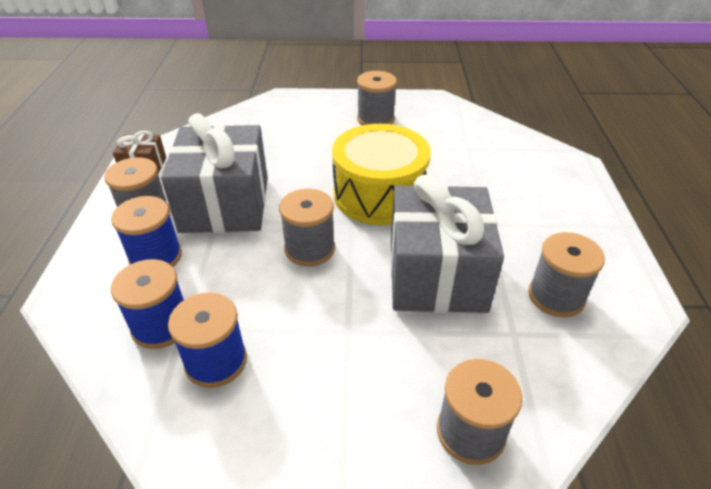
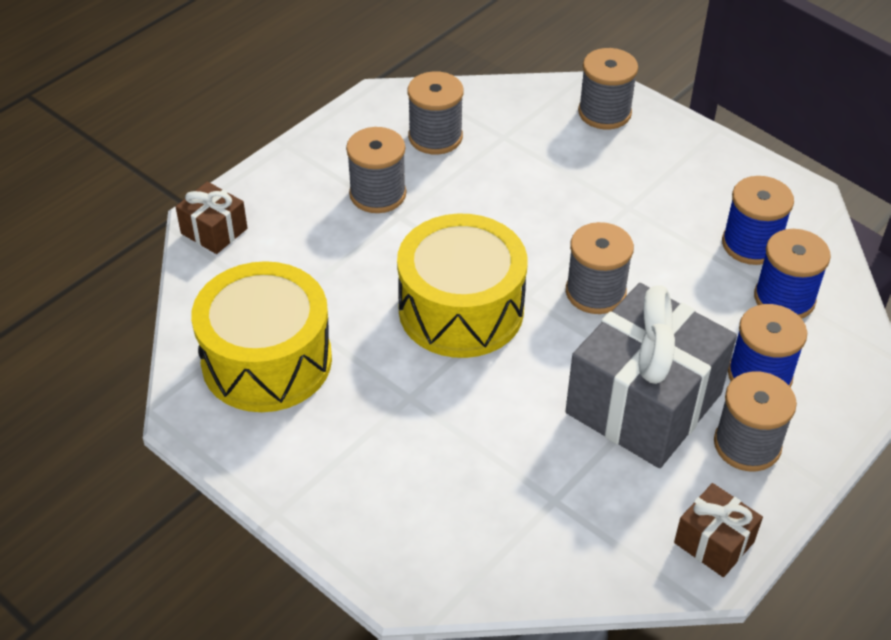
camera: 140 degrees left, 5 degrees up
(375, 119) = (322, 431): grey spool -> grey spool (377, 194)
(436, 275) = (506, 203): grey gift -> none
(438, 128) = (267, 360): none -> yellow drum
(559, 159) = (214, 231): none -> brown gift

